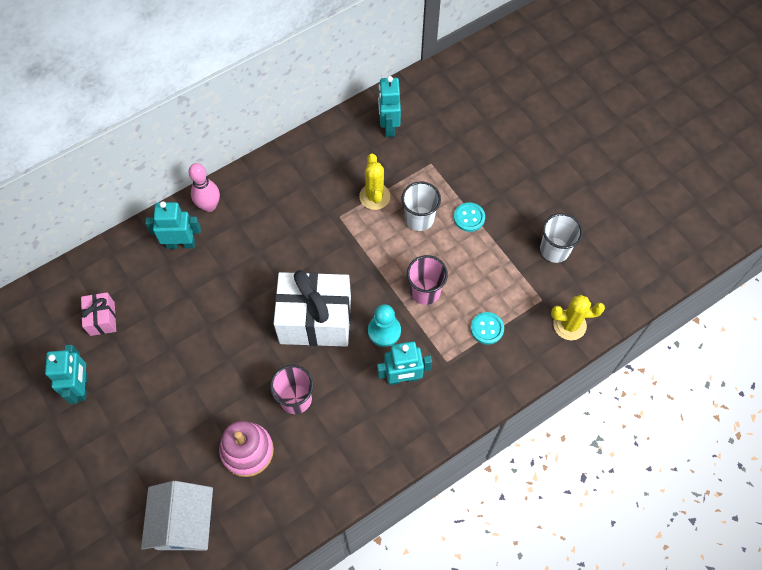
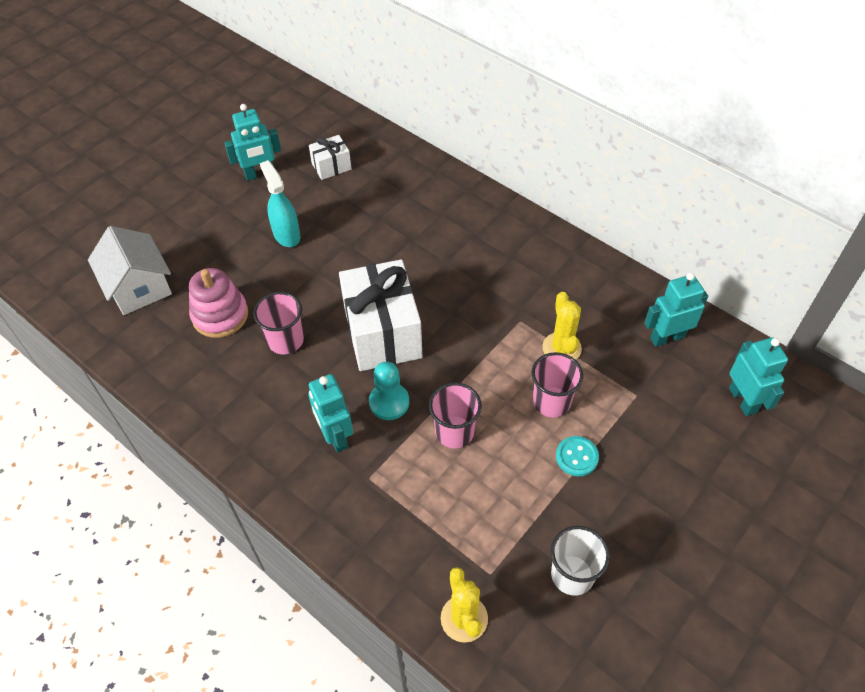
camera: 75 degrees right, 10 degrees down
(102, 319) = (331, 166): pink gift -> white gift
(173, 376) = (286, 235): none -> turquoise spray bottle
(181, 244) = (432, 198): turquoise robot -> turquoise robot (743, 400)
(184, 523) = (139, 287): white house -> white house turned 75 degrees clockwise
(209, 206) = (484, 206): pink bowling pin -> none
(374, 196) = (561, 348): yellow cactus -> yellow cactus turned 75 degrees counterclockwise
(419, 219) = (551, 402): white cup -> pink cup
(487, 328) = (426, 514): turquoise button -> none

